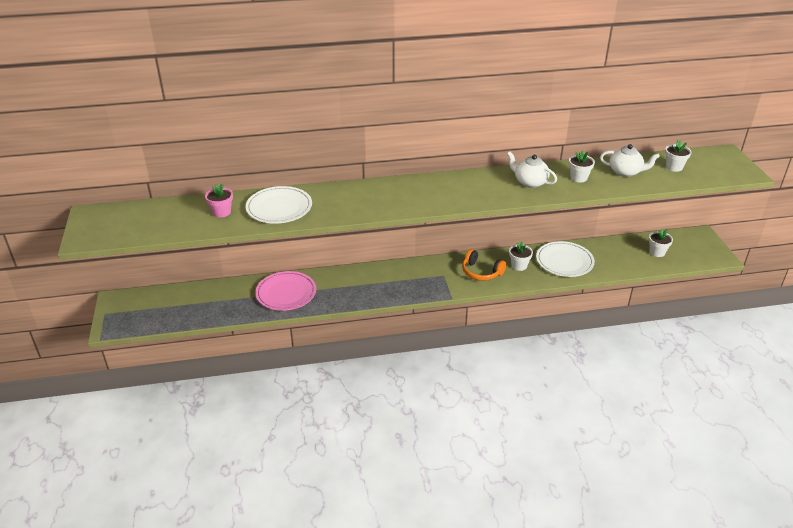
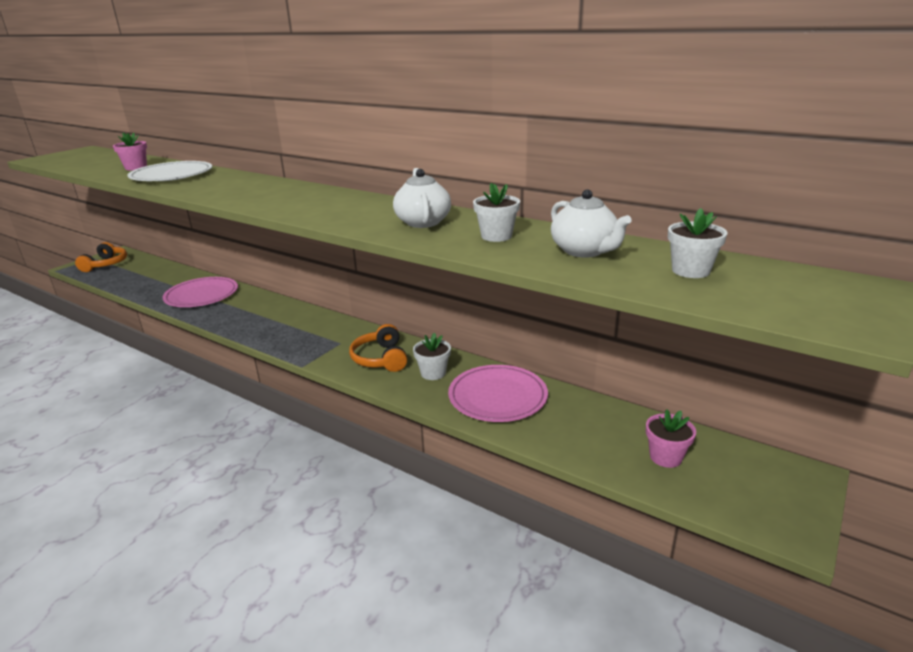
camera: 45 degrees right, 10 degrees down
(135, 312) = (106, 264): none -> orange headphones
(564, 261) = (497, 396): white plate -> pink plate
(657, 252) = (665, 457): white flower pot -> pink flower pot

